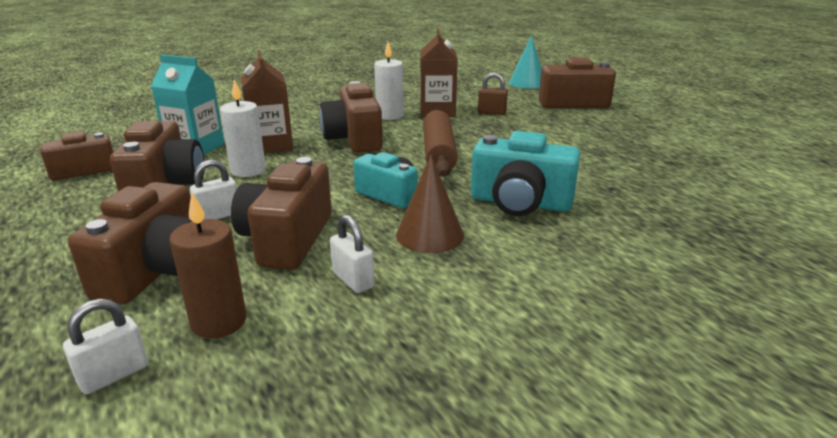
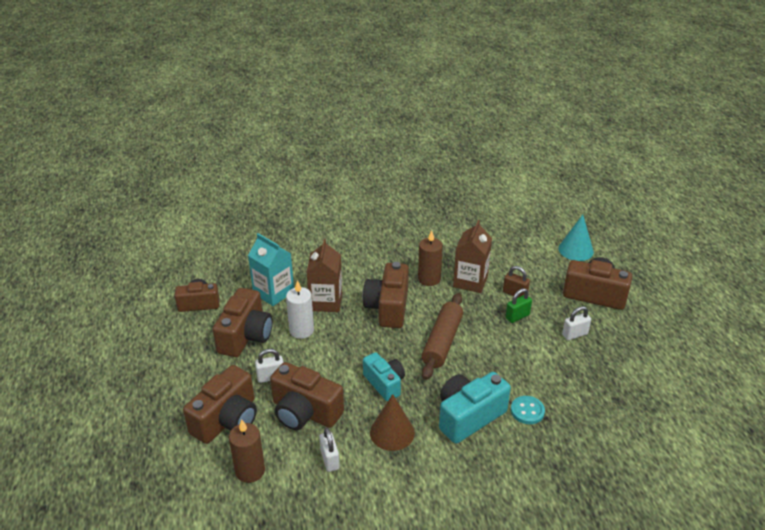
camera: 20 degrees right, 10 degrees up
(114, 375) = (195, 492): white padlock -> white padlock (575, 334)
(287, 239) = (305, 412): brown camera -> brown camera turned 90 degrees counterclockwise
(389, 115) = (429, 279): white candle -> brown candle
(508, 125) = (517, 316): none -> green padlock
(520, 203) = (469, 416): turquoise camera -> turquoise camera turned 105 degrees clockwise
(585, 186) = (527, 411): none -> turquoise button

